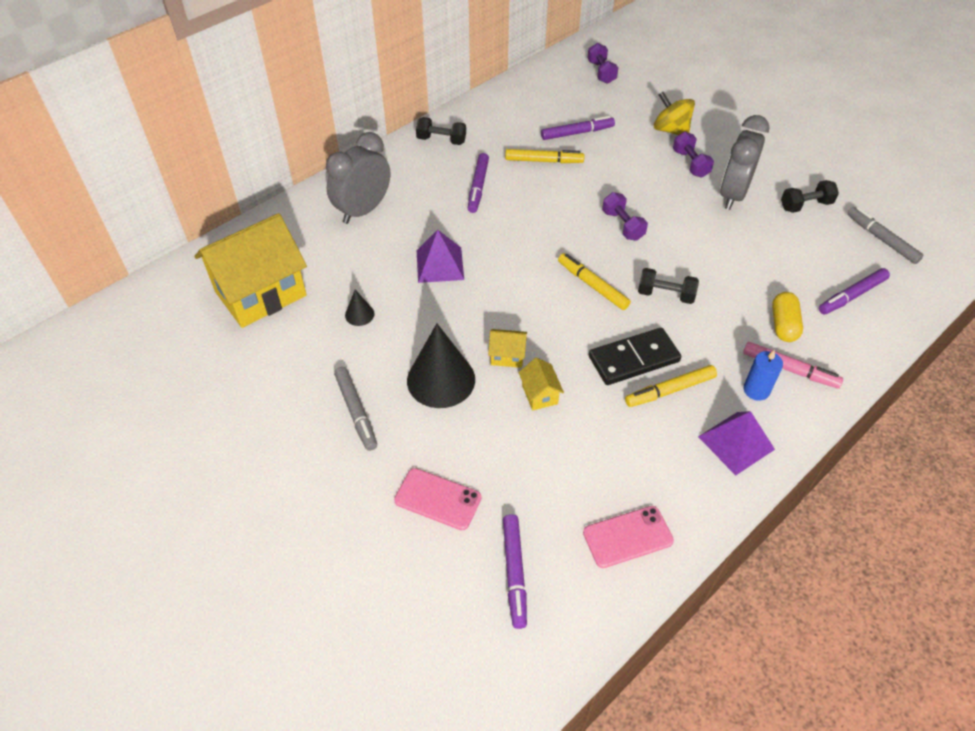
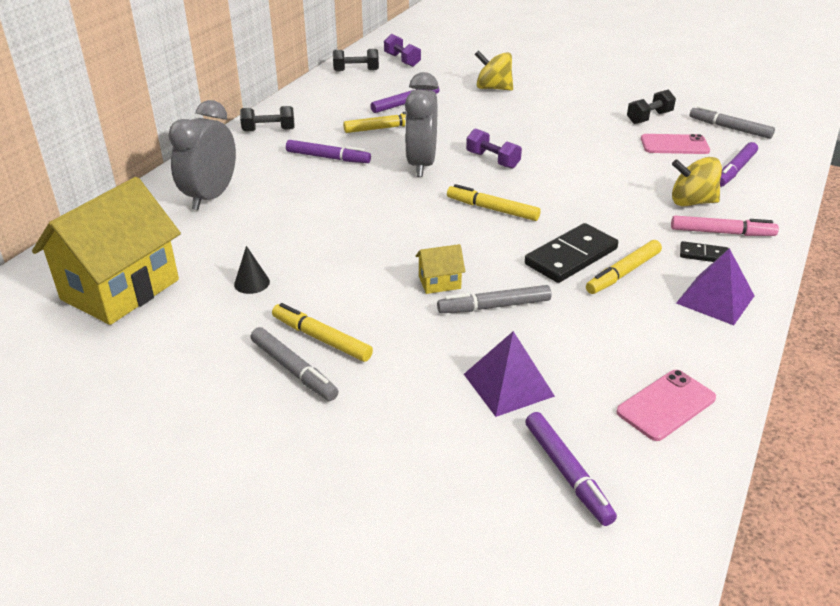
camera: 20 degrees left, 15 degrees down
(389, 387) = (321, 338): none -> yellow marker
(438, 499) = (437, 427): pink phone -> pink phone (674, 145)
(440, 264) = (321, 224): purple pyramid -> purple pyramid (508, 385)
(441, 379) = (378, 318): black cone -> none
(478, 187) = (328, 158): purple marker -> purple marker turned 60 degrees counterclockwise
(539, 394) = (494, 306): yellow house -> grey marker
(665, 295) = (568, 202): black dumbbell -> black dumbbell (356, 70)
(690, 164) = (527, 107): purple dumbbell -> none
(733, 195) = (580, 121): grey clock -> grey clock (421, 165)
(756, 390) = (703, 254): blue candle -> black domino
(783, 325) = (692, 202): yellow capsule -> yellow spinning top

